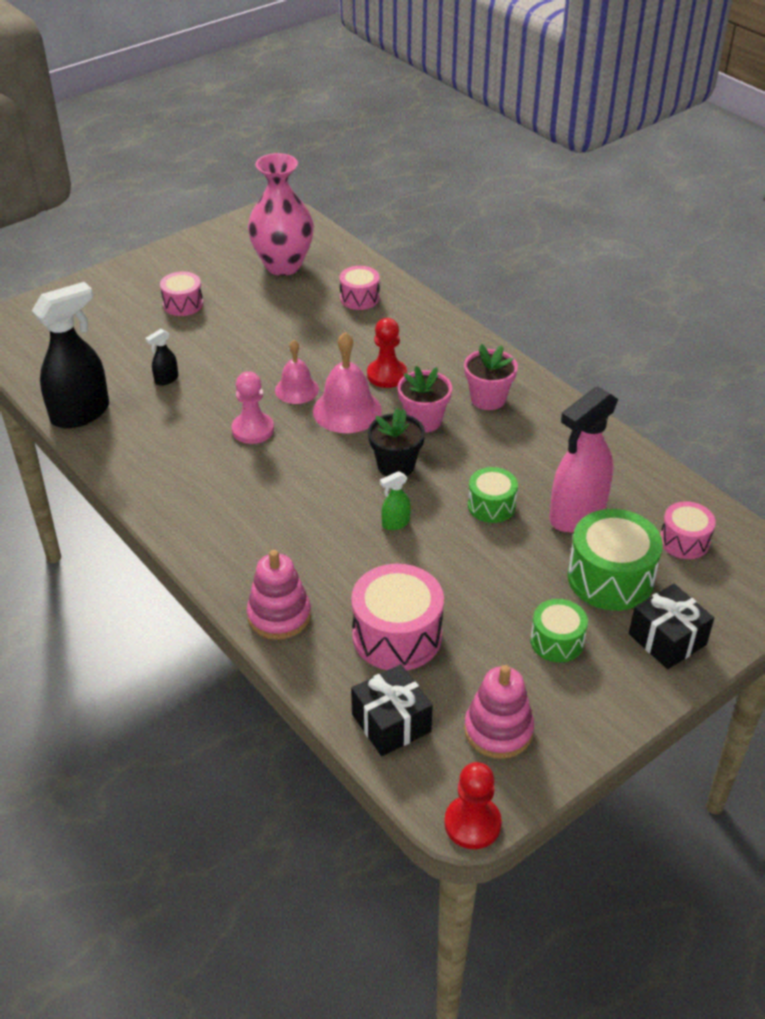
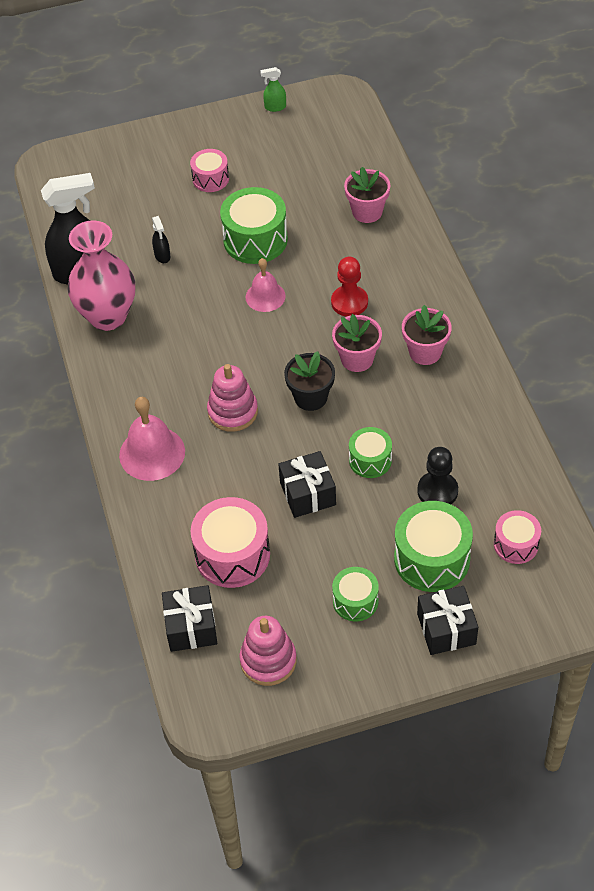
camera: 25 degrees right, 10 degrees up
(166, 379) = (162, 256): black spray bottle -> black spray bottle turned 90 degrees counterclockwise
(253, 430) = (210, 327): pink pawn -> none
(259, 344) = (255, 240): none -> green drum
(279, 615) = (151, 508): pink stacking toy -> pink stacking toy (233, 411)
(283, 265) = (316, 157): pink vase -> pink vase (108, 316)
(347, 410) = (297, 330): pink bell -> pink bell (152, 453)
(359, 298) = (367, 212): pink drum -> pink flower pot
(395, 523) = (282, 453): green spray bottle -> green spray bottle (275, 107)
(445, 553) = (307, 493): none -> black gift
(472, 823) = (209, 727): red pawn -> none
(576, 515) = (437, 491): pink spray bottle -> black pawn

